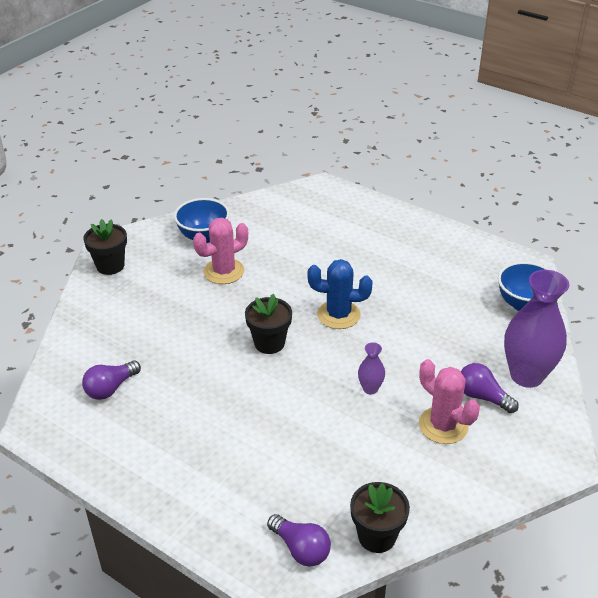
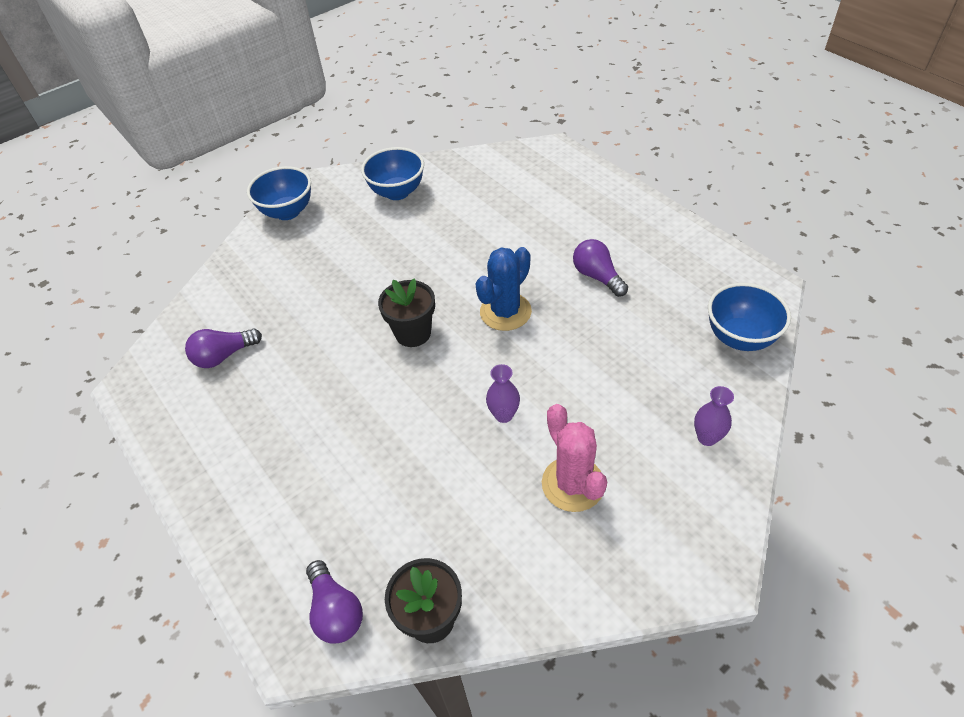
camera: 20 degrees right, 10 degrees up
(110, 266) = (287, 212): black flower pot -> blue bowl
(224, 271) = (401, 237): pink cactus -> none
(338, 315) = (505, 312): blue cactus -> blue cactus turned 75 degrees counterclockwise
(482, 397) = (638, 455): purple light bulb -> purple light bulb (597, 276)
(526, 375) = (707, 437): purple vase -> purple vase, size x0.46

